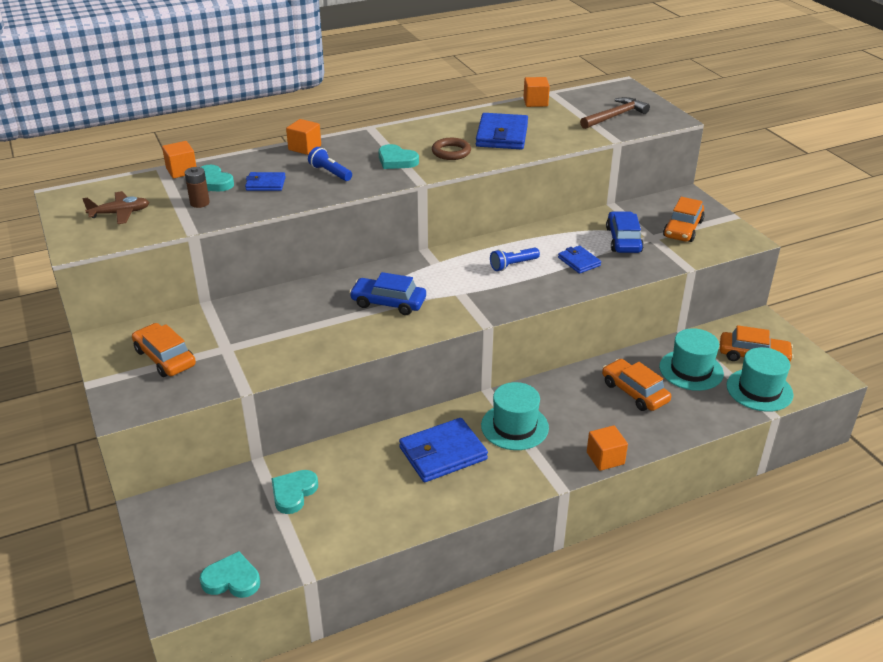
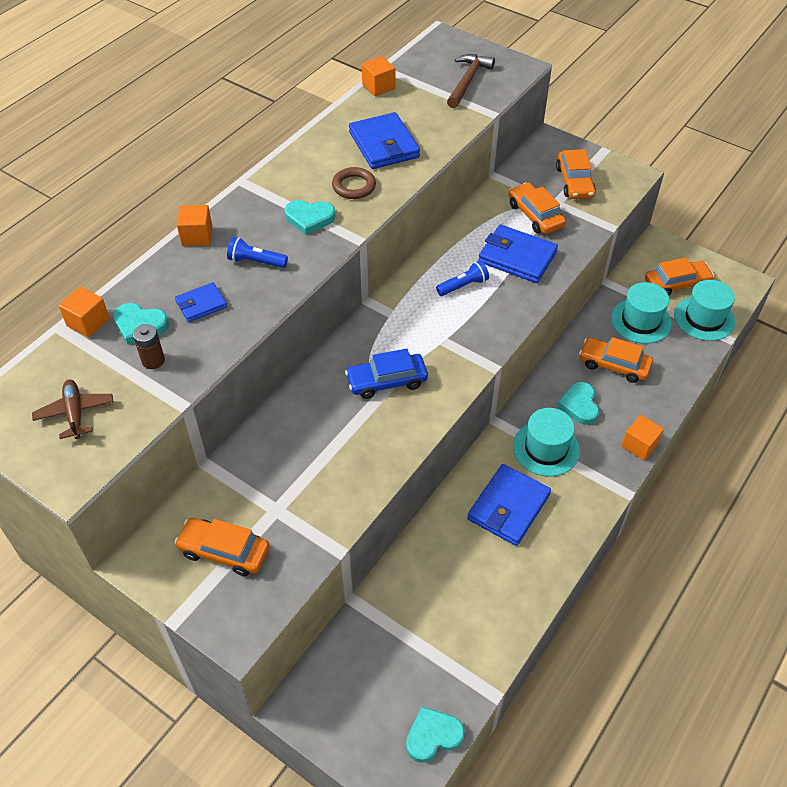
camera: 30 degrees left, 15 degrees up
(120, 213) = (75, 413): brown plane -> brown plane turned 60 degrees counterclockwise
(293, 493) = (413, 617): turquoise heart -> turquoise heart (579, 405)
(513, 265) = (463, 285): blue flashlight -> blue flashlight turned 150 degrees counterclockwise
(579, 261) = (517, 257): blue wallet -> blue wallet, size x1.80
(623, 240) = (535, 215): blue car -> orange car

